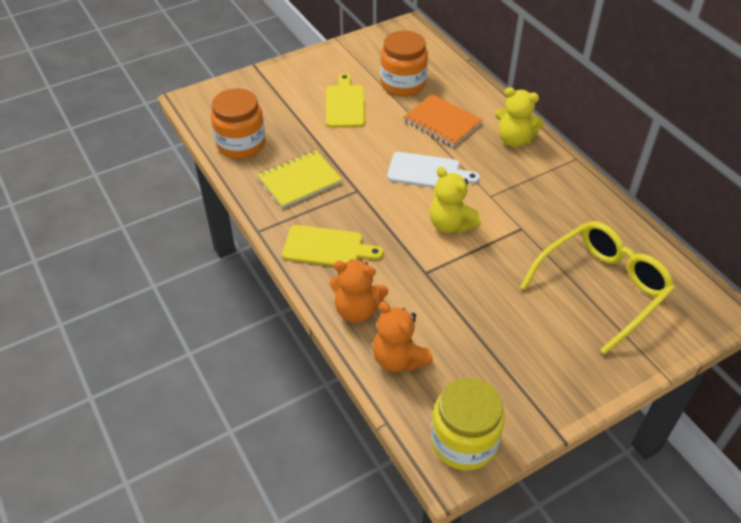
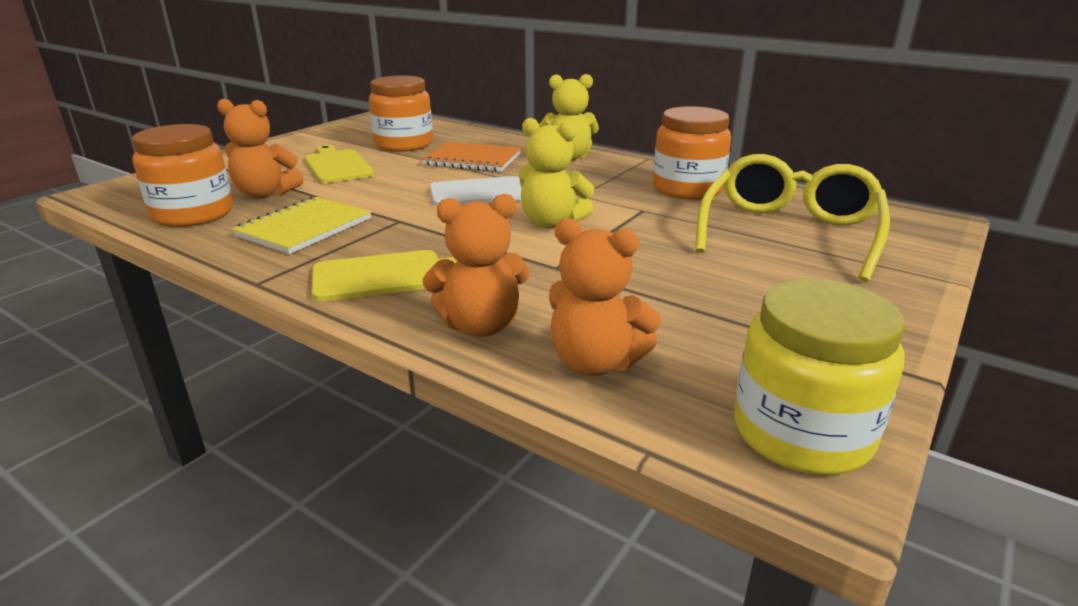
camera: 25 degrees left, 20 degrees down
(288, 131) = (265, 194): none -> orange teddy bear
(573, 212) = (687, 189): none -> orange jar

